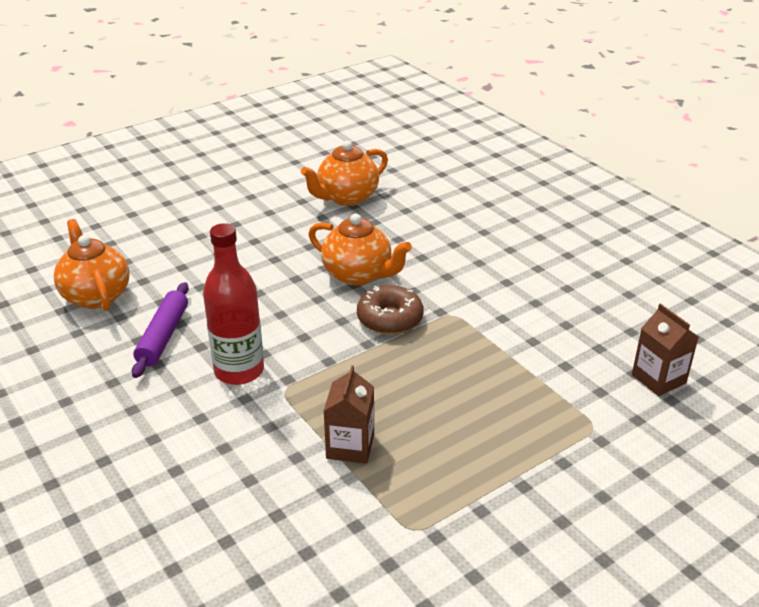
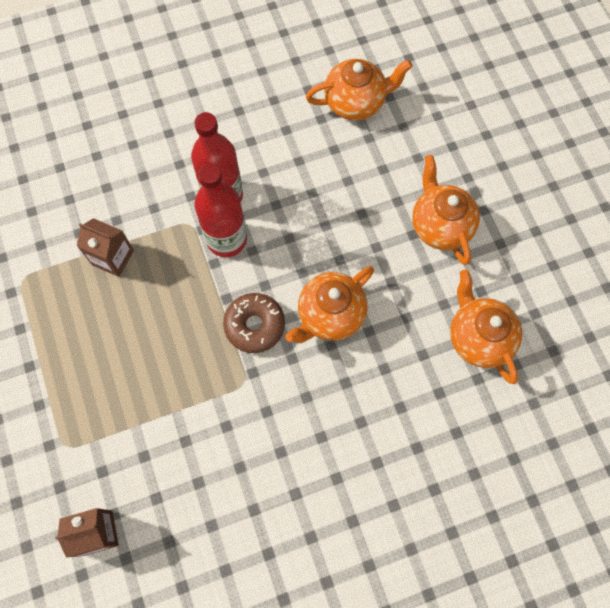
camera: 105 degrees right, 35 degrees up
(163, 336) = (284, 147): purple rolling pin -> none
(241, 227) = (440, 226): none -> orange teapot
(296, 357) = (226, 239): none -> red bottle

